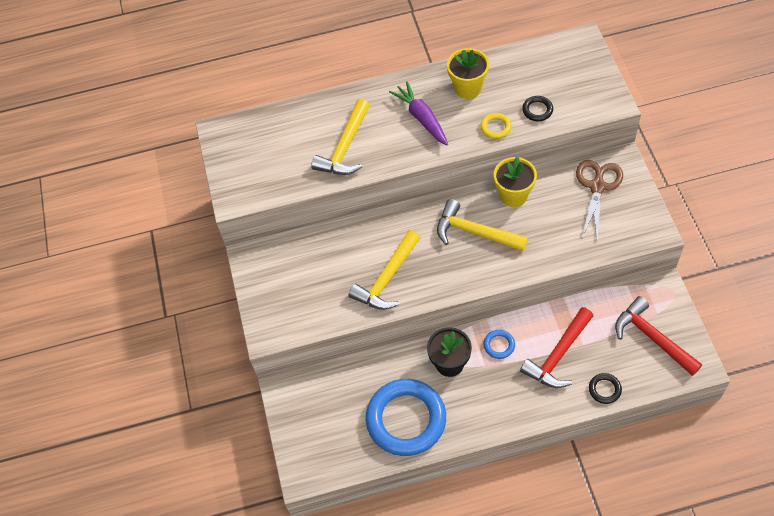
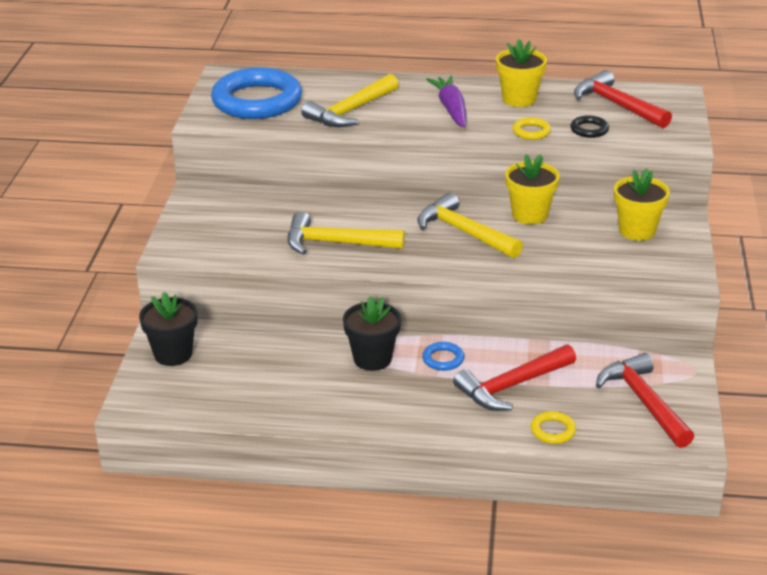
camera: 15 degrees right, 25 degrees down
(304, 412) = (173, 354): none -> black flower pot
(387, 278) = (336, 243): yellow hammer -> yellow hammer turned 45 degrees clockwise
(406, 419) = (287, 391): blue ring -> blue ring (257, 101)
(544, 71) = (617, 105): none -> red hammer
(597, 186) = (637, 231): brown scissors -> yellow flower pot
(604, 389) = (553, 430): black ring -> yellow ring

